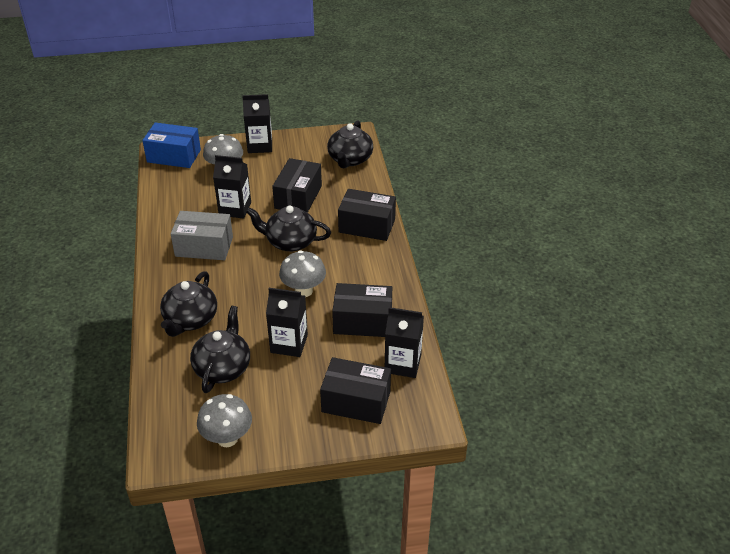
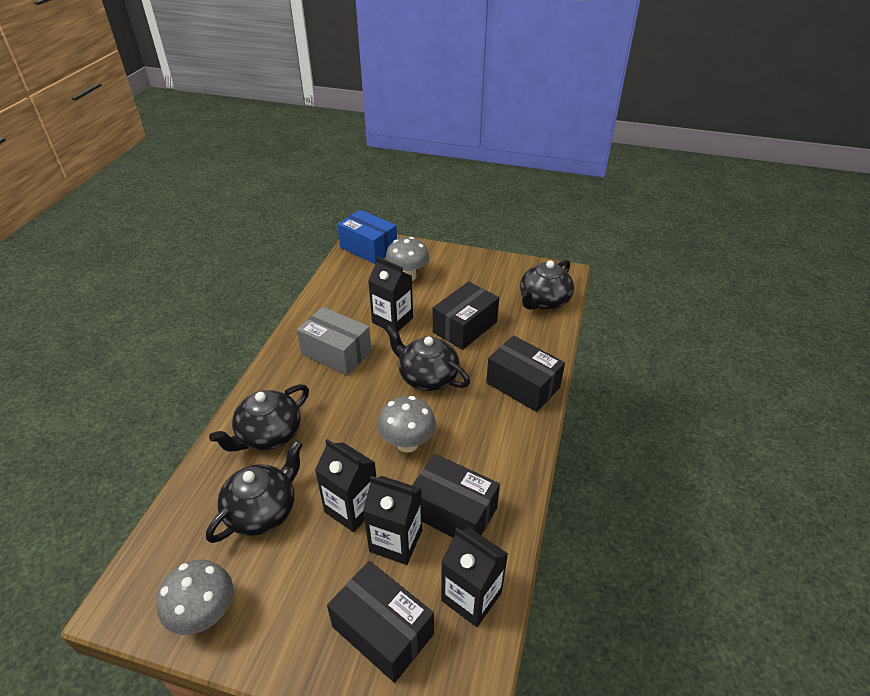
camera: 25 degrees right, 0 degrees up
(260, 145) = (457, 260): black carton -> black carton (396, 540)

